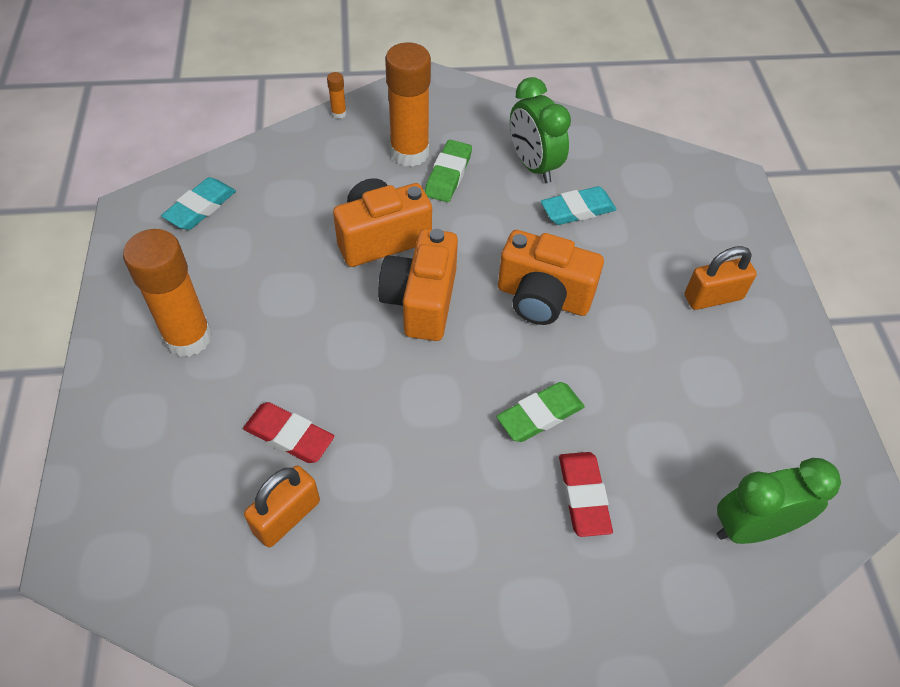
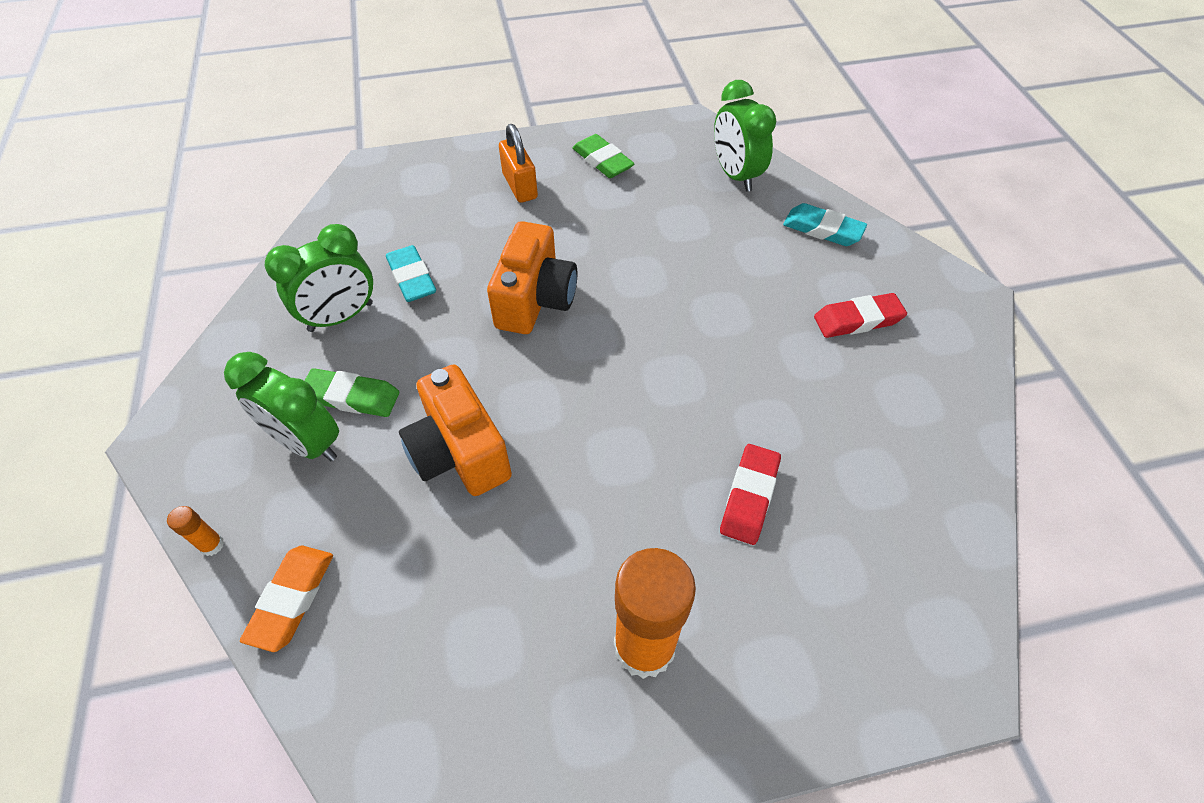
camera: 95 degrees left, 0 degrees up
(200, 208) = (407, 702): turquoise eraser -> turquoise eraser (822, 229)
(287, 517) = (836, 479): orange padlock -> none
(288, 152) = (292, 599): none -> orange eraser
(409, 153) = (307, 443): orange glue stick -> green clock
(421, 301) = (552, 401): orange camera -> none
(540, 415) = (671, 296): green eraser -> green eraser (602, 161)
(583, 496) = (741, 265): red eraser -> red eraser (857, 320)

